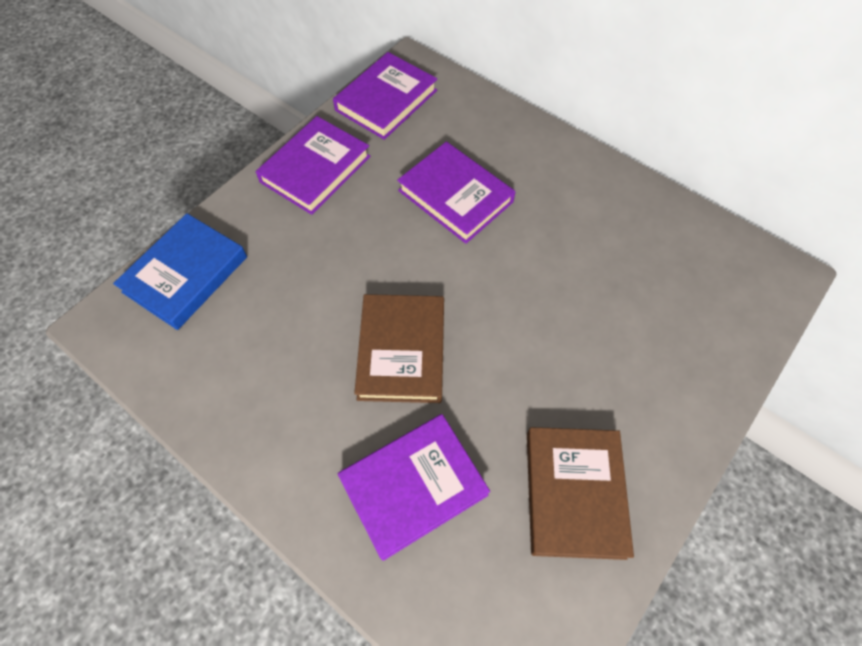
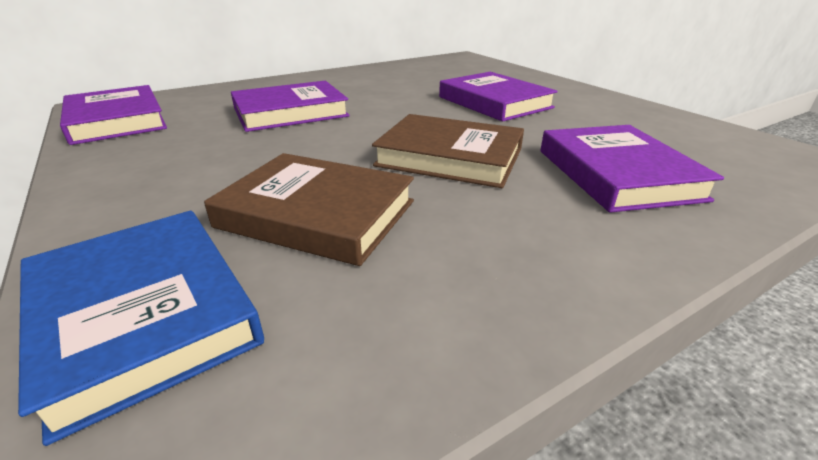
camera: 70 degrees left, 30 degrees down
(315, 169) = (134, 167): purple book -> purple book (494, 102)
(574, 493) = (617, 119): brown book -> brown book (317, 214)

